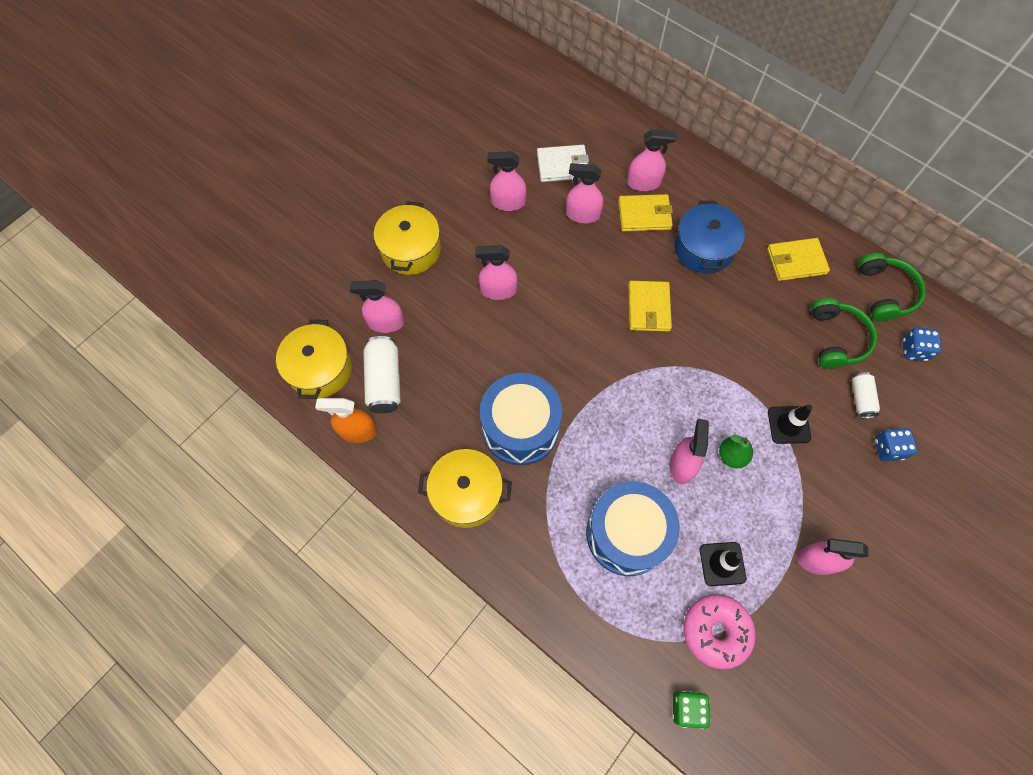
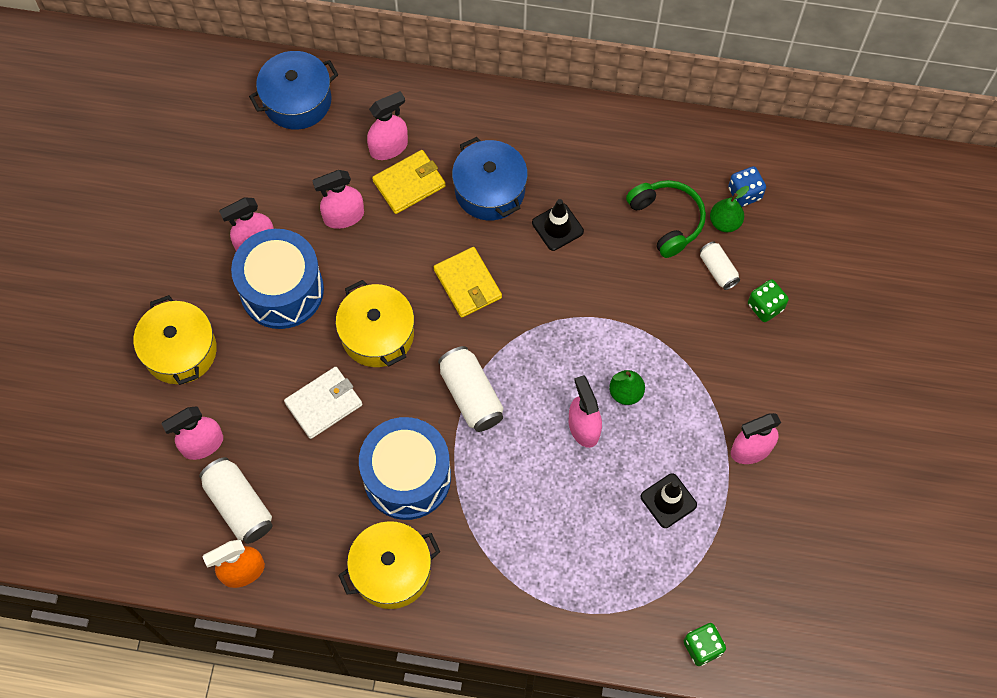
camera: 30 degrees left, 0 degrees up
(320, 369) = (162, 530): yellow pot -> yellow pot (377, 334)
(498, 290) = (301, 346): pink spray bottle -> none
(562, 165) = (290, 170): white wallet -> white wallet (324, 404)
(595, 121) = (297, 101): none -> blue pot
(605, 392) = (471, 395): none -> white can
(627, 534) = (567, 523): blue drum -> blue drum (282, 290)
(715, 631) = (693, 565): pink donut -> none
(788, 425) = (664, 333): black traffic cone -> black traffic cone (557, 227)
(796, 261) = (589, 157): yellow wallet -> none
(885, 292) = (690, 147): green headphones -> none
(885, 364) = (725, 222): none -> green pear
(888, 448) = (765, 307): blue dice -> green dice

